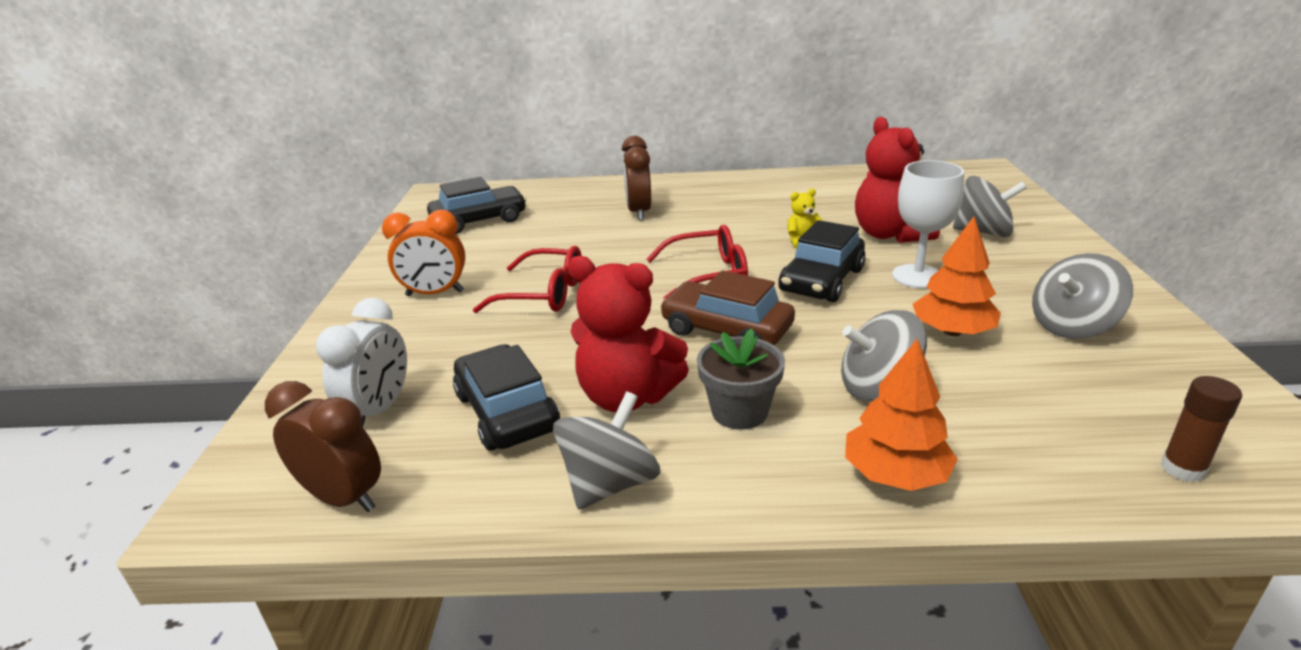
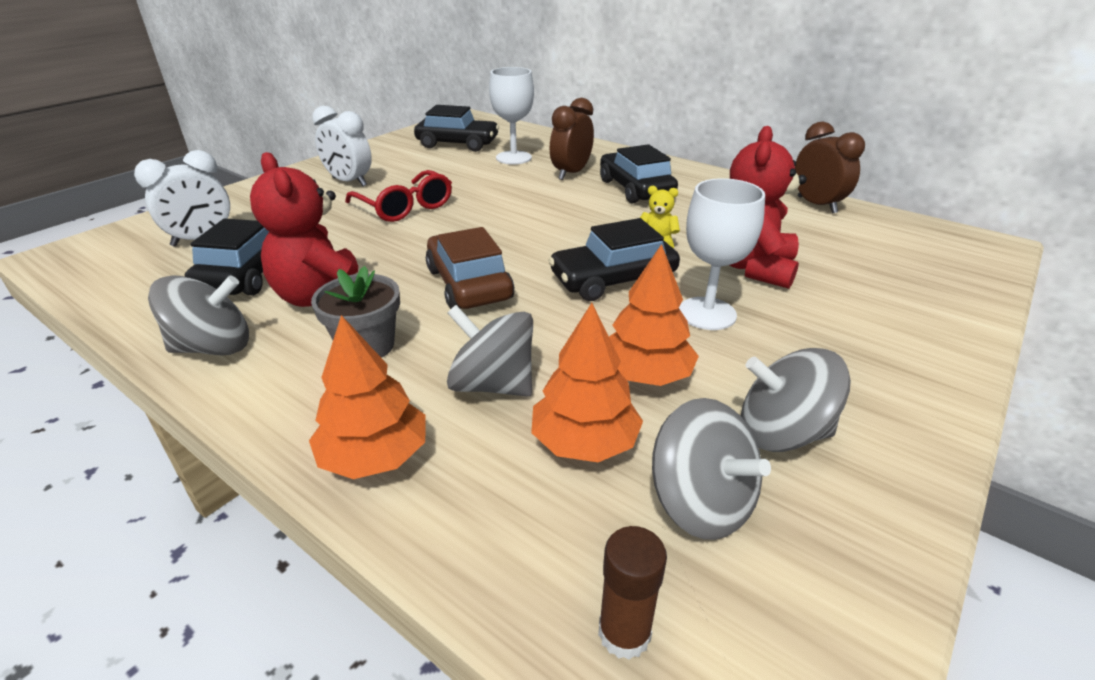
camera: 35 degrees right, 5 degrees up
(343, 498) = (103, 280): brown clock -> brown clock (816, 205)
(435, 293) = (349, 182): orange clock -> white clock
(561, 215) = (513, 158): none -> white goblet
(706, 275) = (532, 238): red glasses -> none
(713, 207) = (635, 189): none -> black car
(983, 232) = (860, 303): grey spinning top -> grey spinning top (700, 503)
(993, 389) = (585, 442): none -> orange tree

